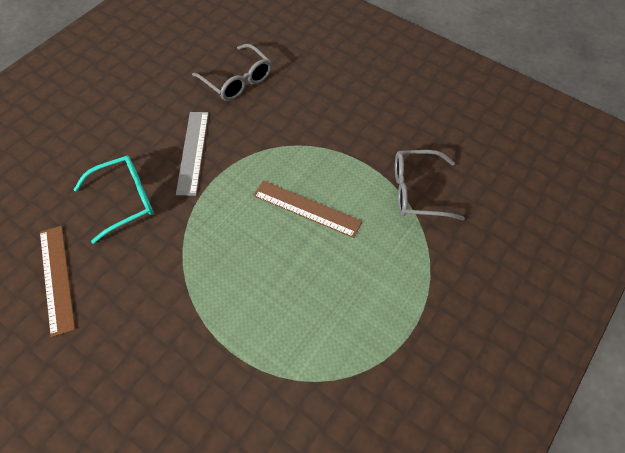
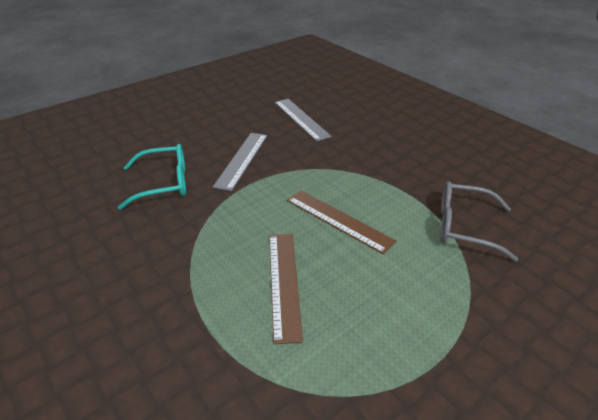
camera: 15 degrees right, 20 degrees down
(56, 278) = (71, 230): brown ruler -> brown ruler (284, 283)
(237, 80) = (301, 119): grey glasses -> grey ruler

